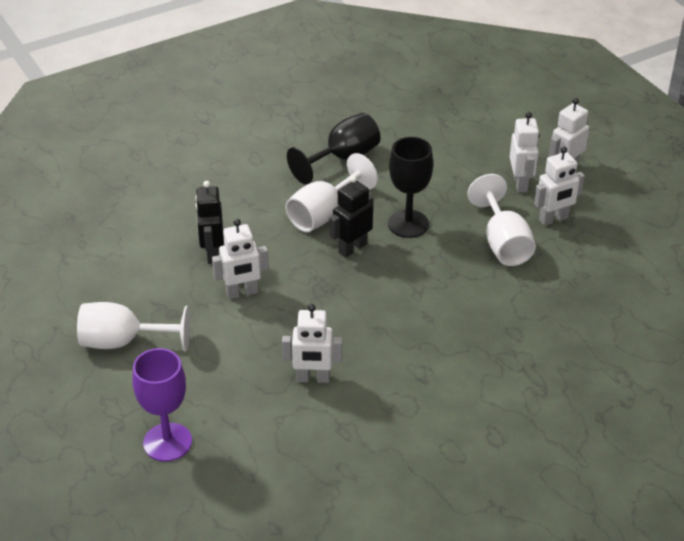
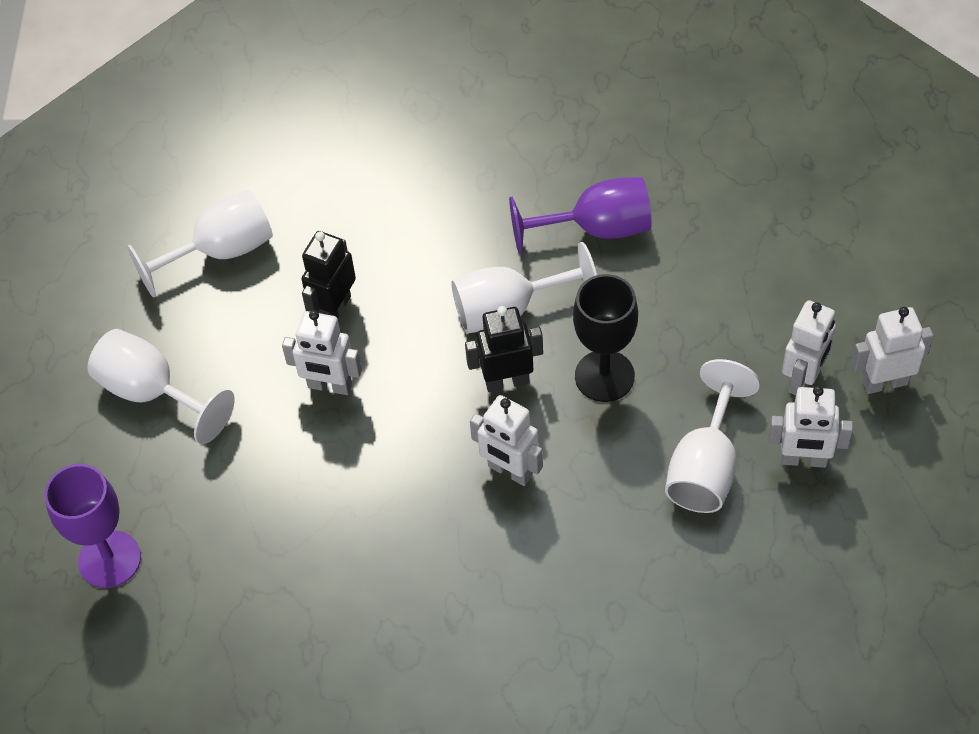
camera: 35 degrees right, 15 degrees up
(110, 252) = (221, 251): none -> white goblet
(313, 378) = (325, 555): white robot -> white robot (510, 471)
(343, 158) = (597, 229): black goblet -> purple goblet

